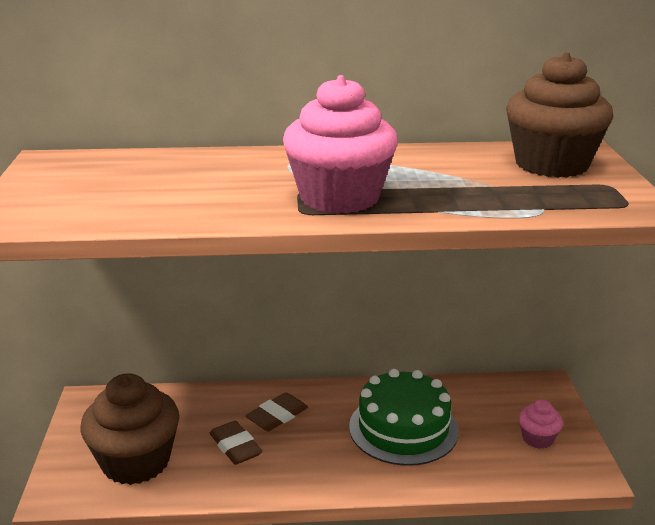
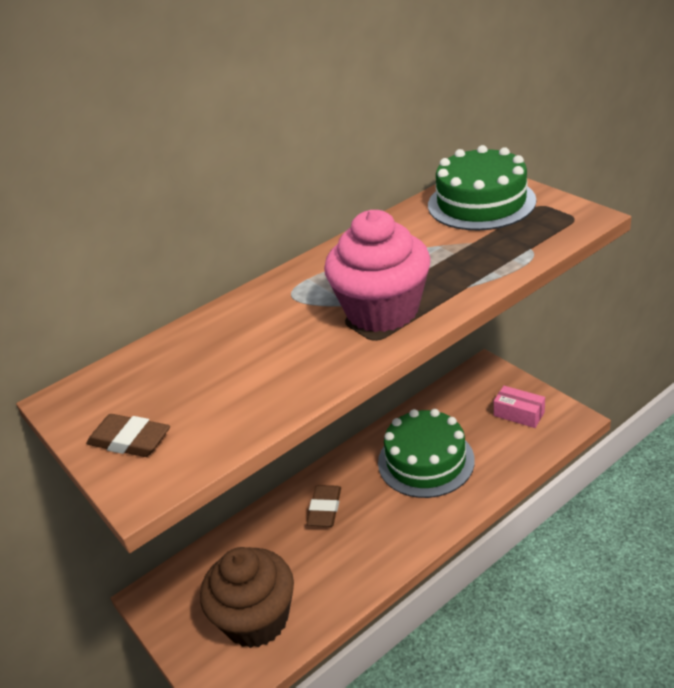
camera: 30 degrees left, 10 degrees up
(235, 447) = (321, 554): brown eraser -> brown eraser (130, 440)
(537, 439) = (519, 414): pink cupcake -> pink box
(551, 164) = (481, 203): brown cupcake -> green cake

